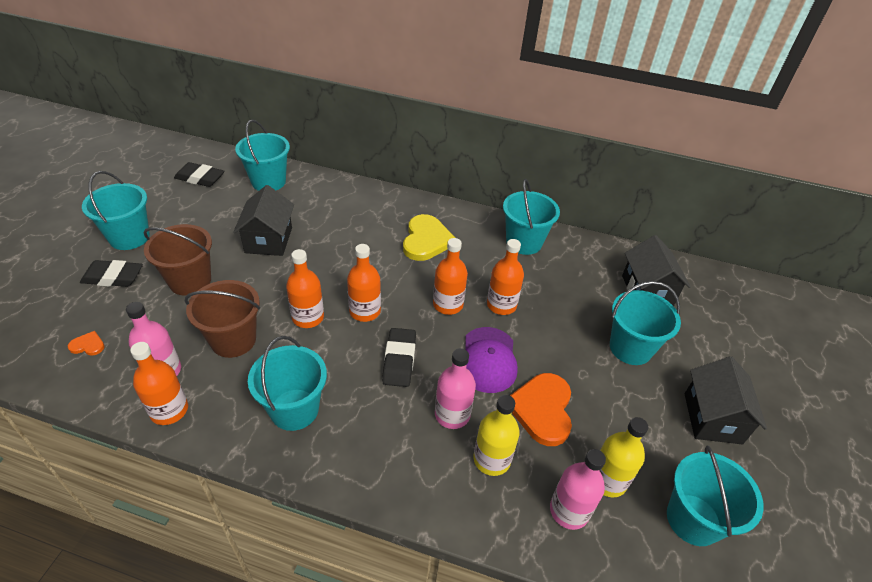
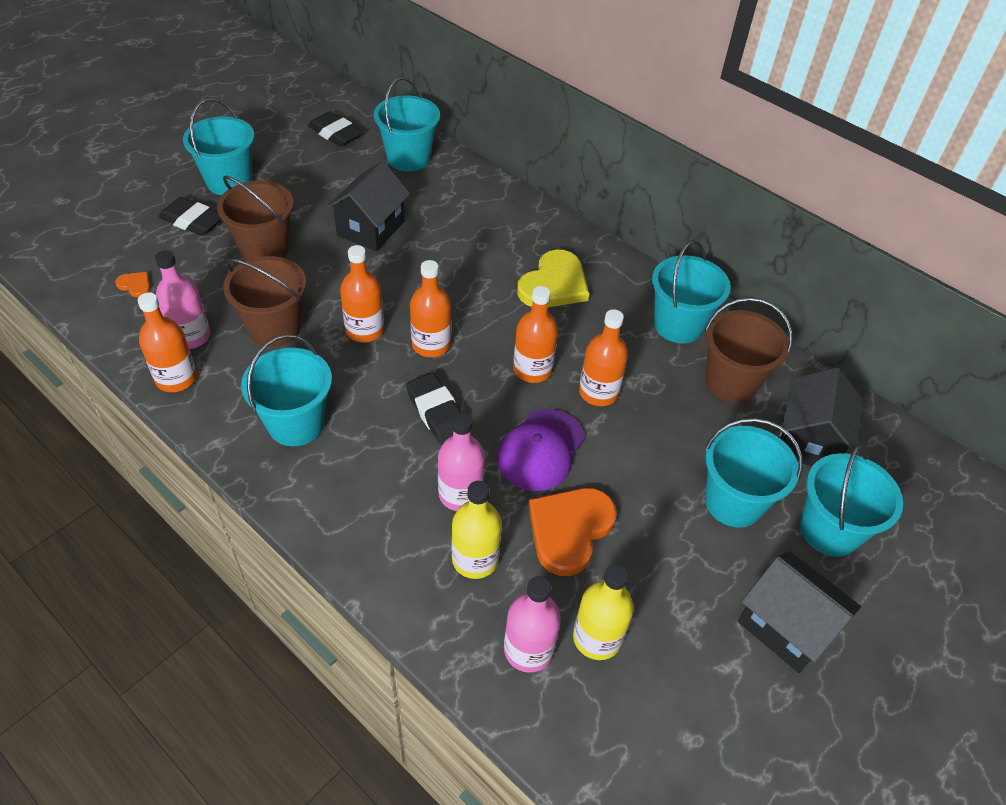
camera: 25 degrees right, 5 degrees up
(399, 360) = (437, 413): black eraser -> black eraser turned 60 degrees counterclockwise
(579, 269) = (731, 382): none -> brown bucket
(693, 519) = (674, 725): turquoise bucket -> turquoise bucket (829, 530)
(712, 418) = (786, 626): black house -> black house turned 75 degrees counterclockwise

